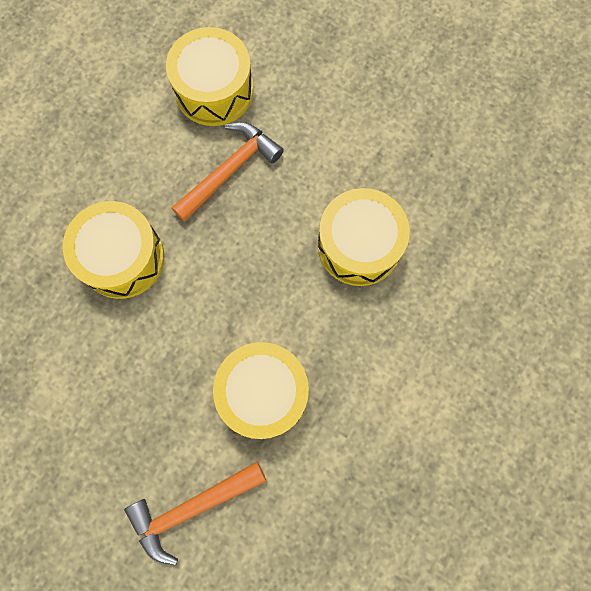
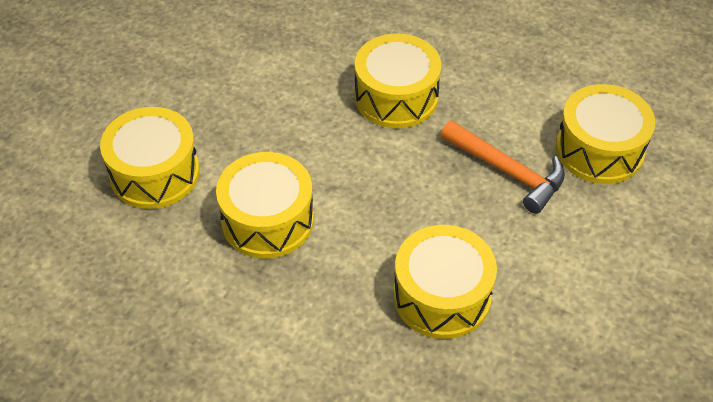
camera: 85 degrees right, 25 degrees down
(191, 508) = (155, 173): orange hammer -> yellow drum

